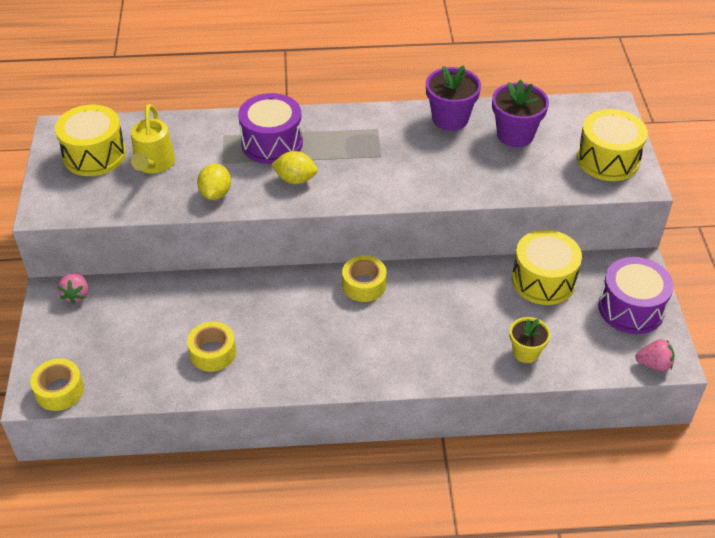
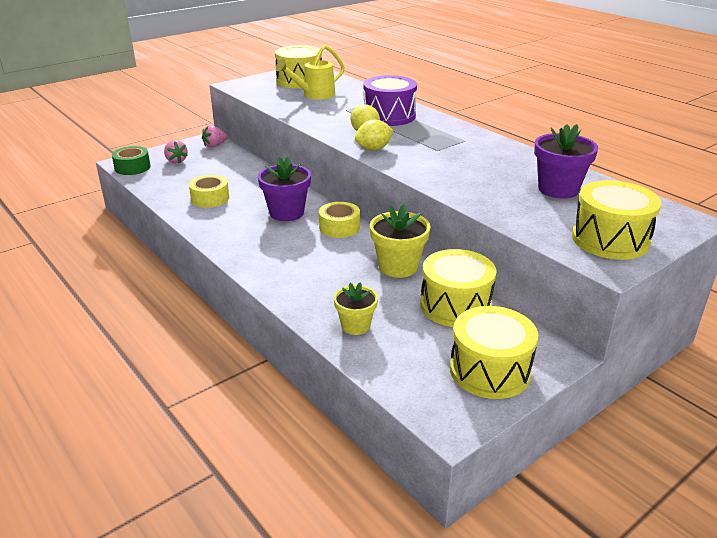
camera: 55 degrees right, 15 degrees down
(59, 391) = (132, 167): yellow tape -> green tape
(216, 193) = (314, 116): yellow lemon -> yellow lemon (373, 149)
(450, 119) = (526, 160): purple flower pot -> purple flower pot (286, 213)
(462, 282) = (398, 267): none -> yellow flower pot
(631, 308) = (490, 370): purple drum -> yellow drum
(654, 364) = (431, 413): pink strawberry -> pink strawberry (176, 161)

